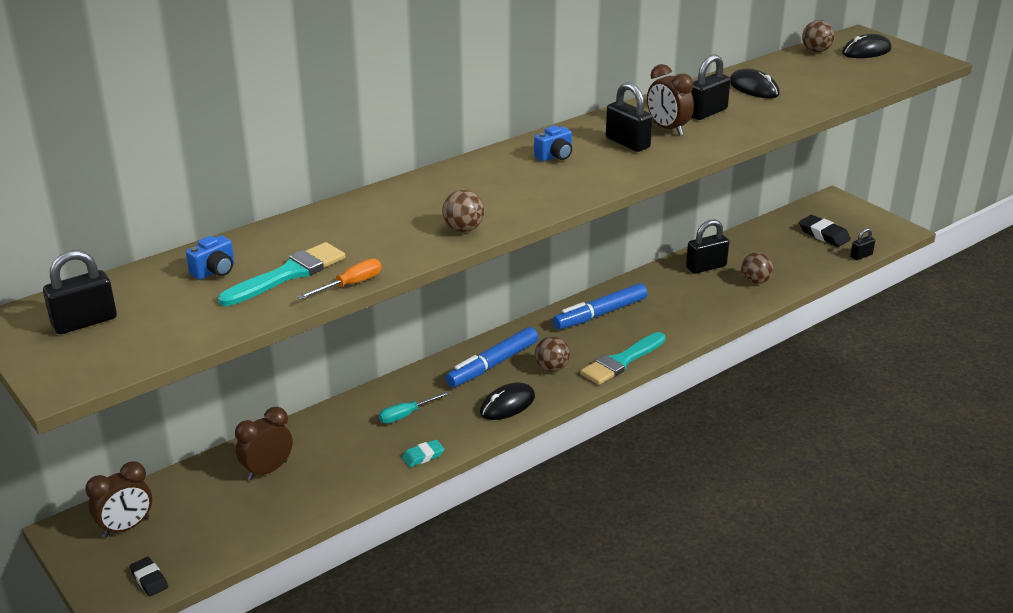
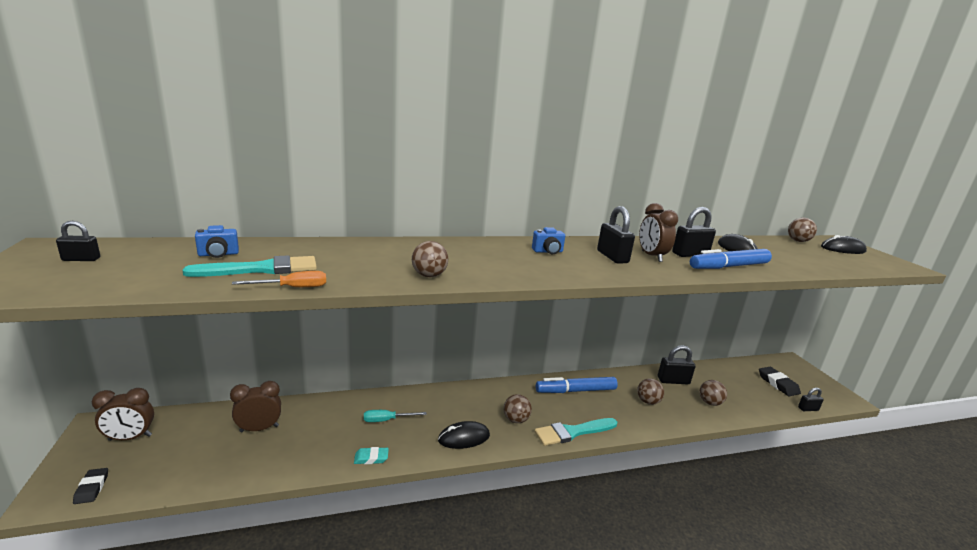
camera: 20 degrees right, 10 degrees down
(84, 322) = (81, 259): black padlock -> black padlock, size x0.60
(493, 365) = (475, 403): blue marker -> blue marker (729, 266)
(687, 301) = (648, 401): none -> brown ball

